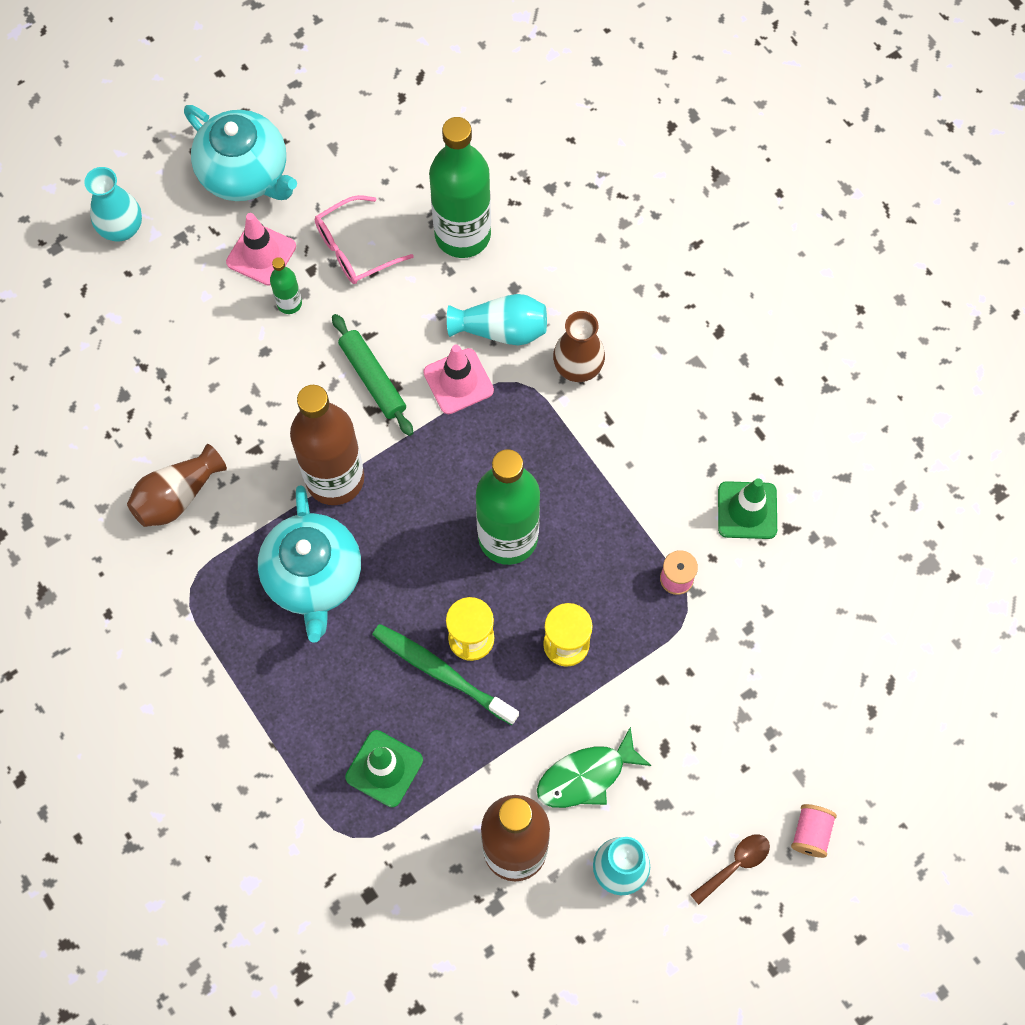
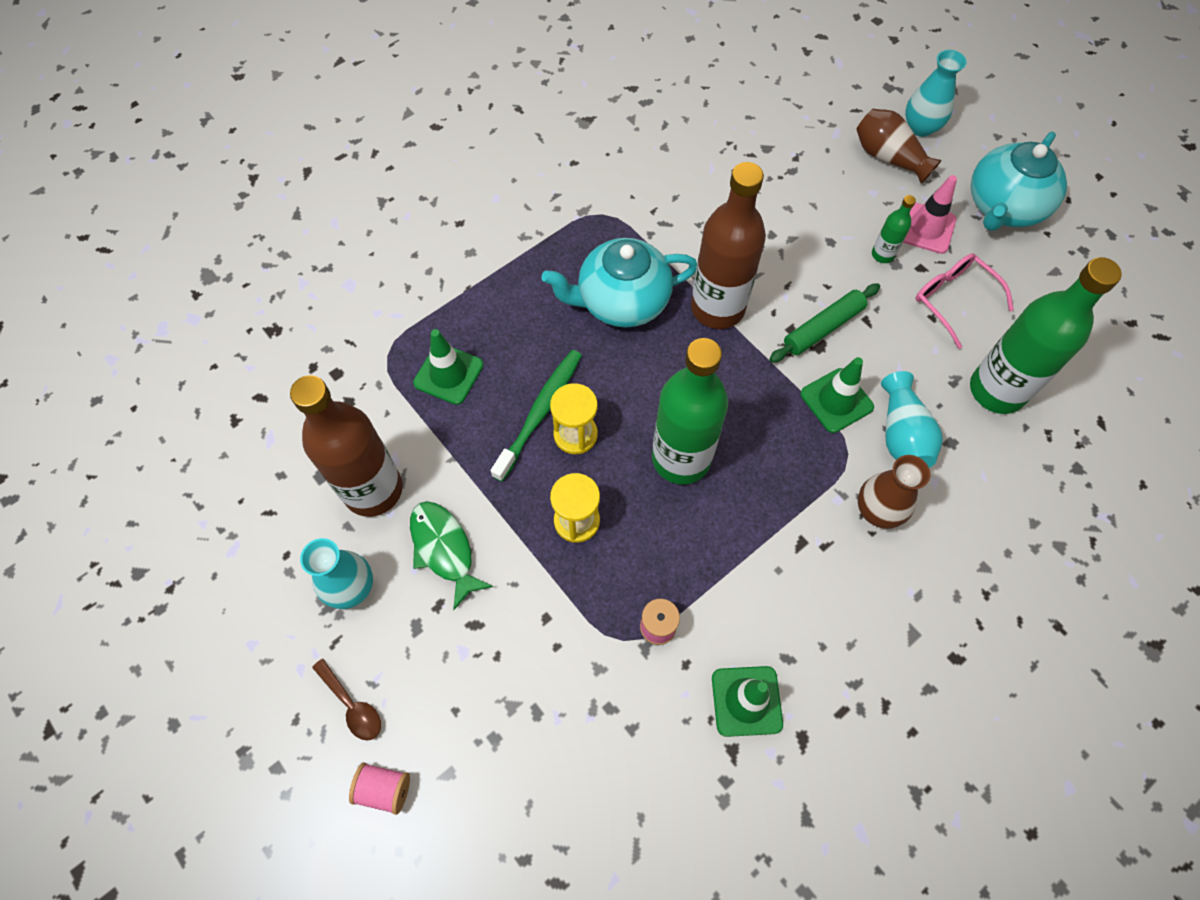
camera: 85 degrees right, 5 degrees down
(177, 496) = (682, 195): brown vase -> brown vase (888, 157)
(458, 381) = (836, 400): pink traffic cone -> green traffic cone

